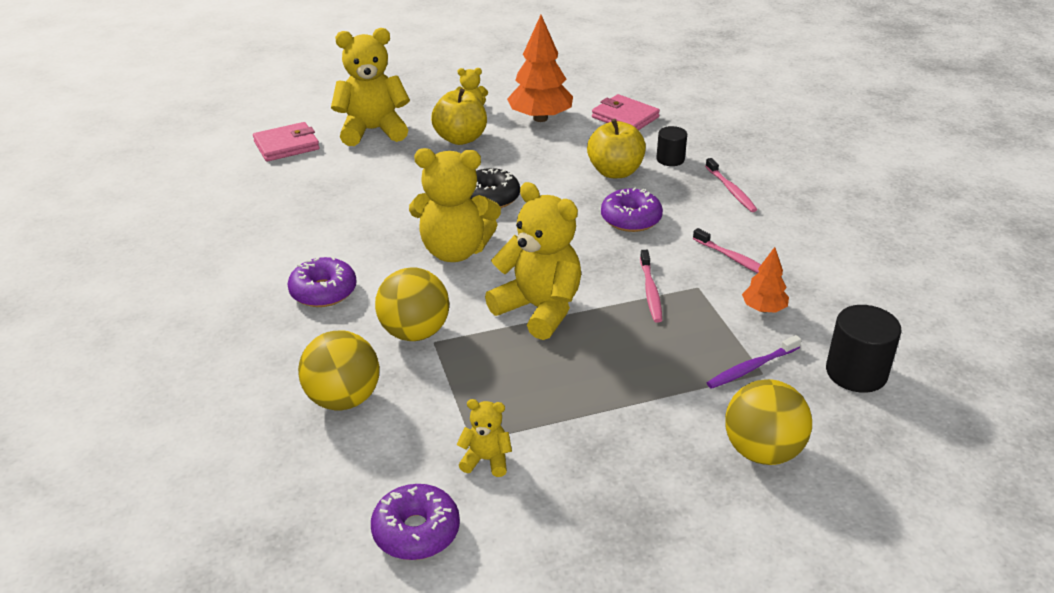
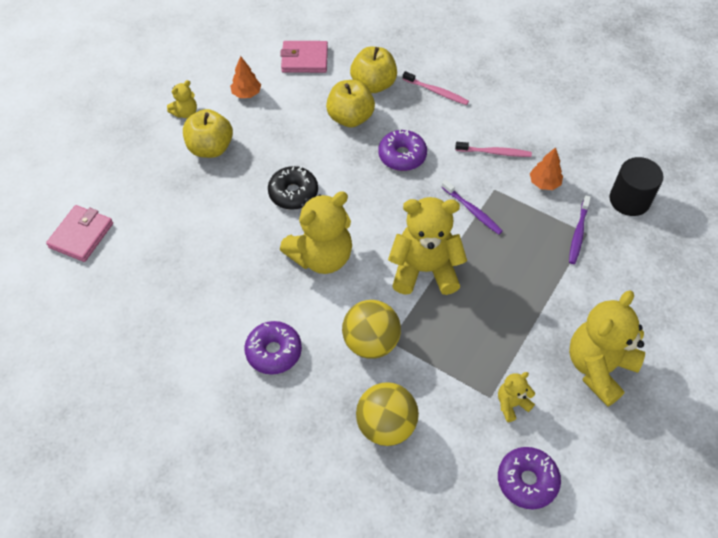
camera: 40 degrees left, 20 degrees up
(373, 131) = (134, 179): yellow teddy bear -> yellow teddy bear (598, 368)
(540, 118) = (246, 94): orange tree -> orange tree, size x0.53
(650, 291) = (472, 211): pink toothbrush -> purple toothbrush
(670, 159) = (373, 84): black cylinder -> yellow apple
(762, 451) = (635, 290): yellow ball -> none

